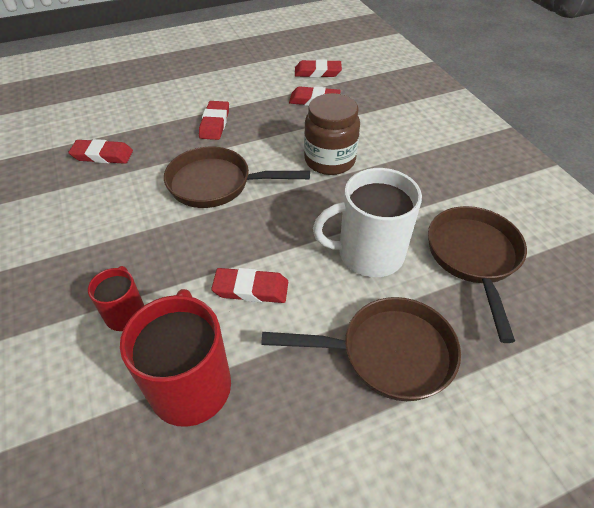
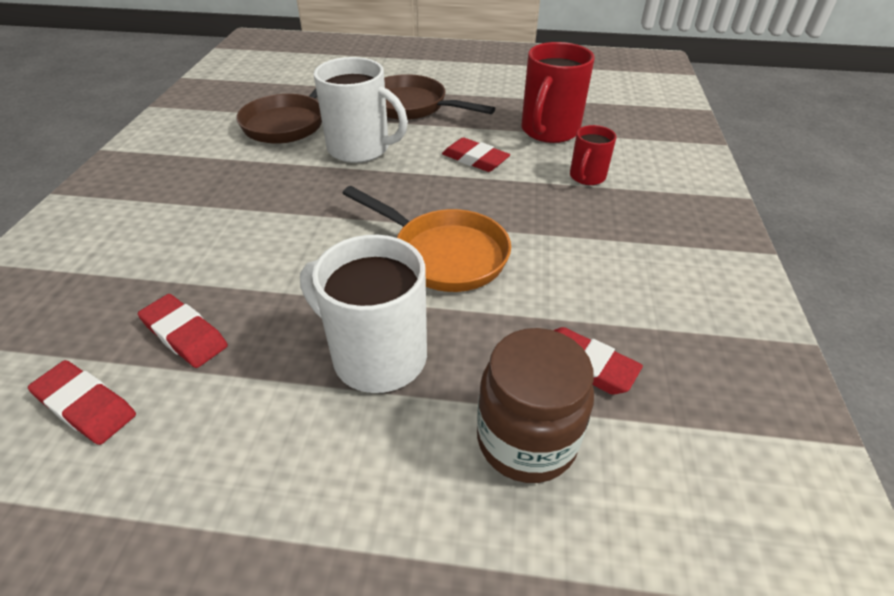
camera: 150 degrees left, 5 degrees down
(215, 123) = (377, 355): red eraser -> white mug
(216, 184) = (443, 254): brown pan -> orange pan
(329, 160) = (290, 232): brown jar -> brown jar (526, 440)

